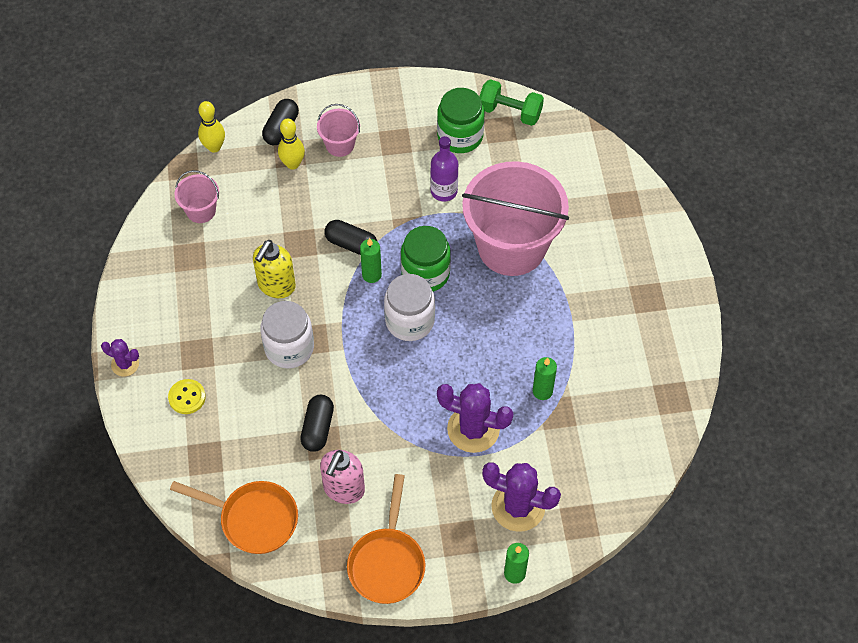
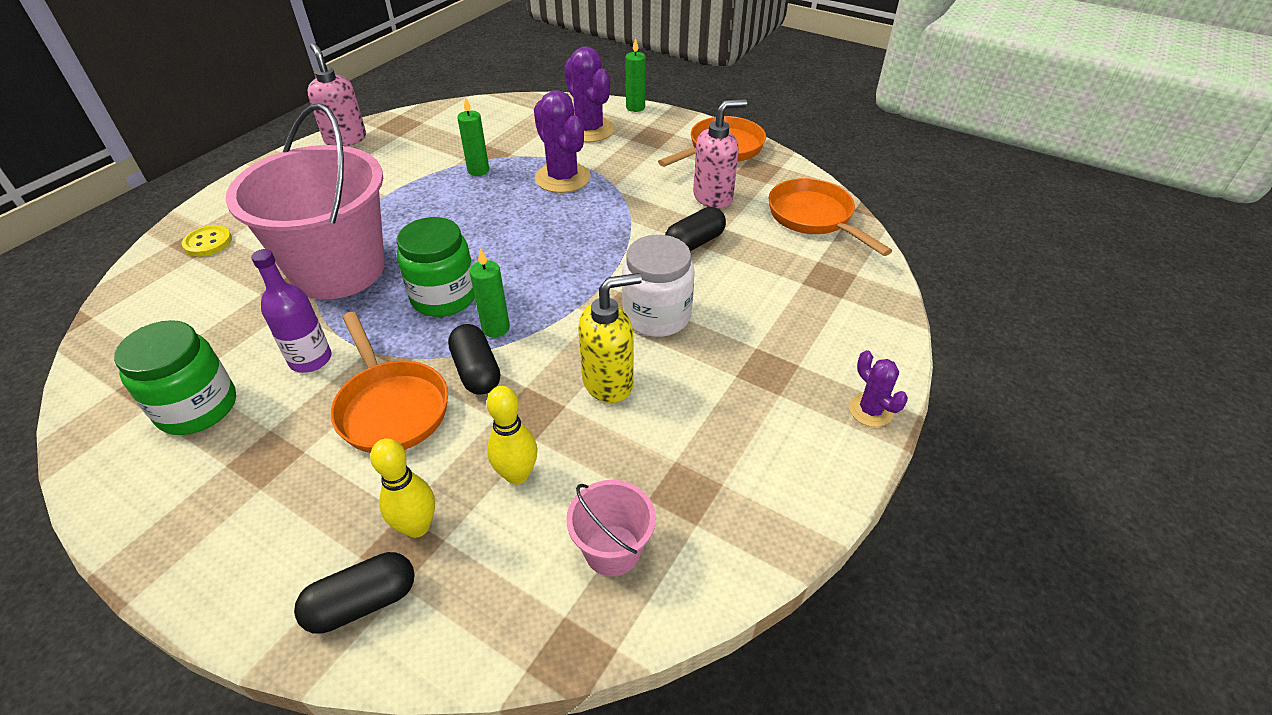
camera: 140 degrees left, 15 degrees down
(187, 397) = (812, 335): yellow button -> yellow button (208, 242)
(214, 147) = (490, 655): yellow bowling pin -> yellow bowling pin (517, 475)
(340, 145) = (327, 507): pink bucket -> none
(370, 199) = (391, 407): none -> orange pan
(410, 321) = (513, 269): white jar -> none
(510, 112) = (109, 395): green dumbbell -> none
(684, 350) = (346, 139): none -> pink soap dispenser

